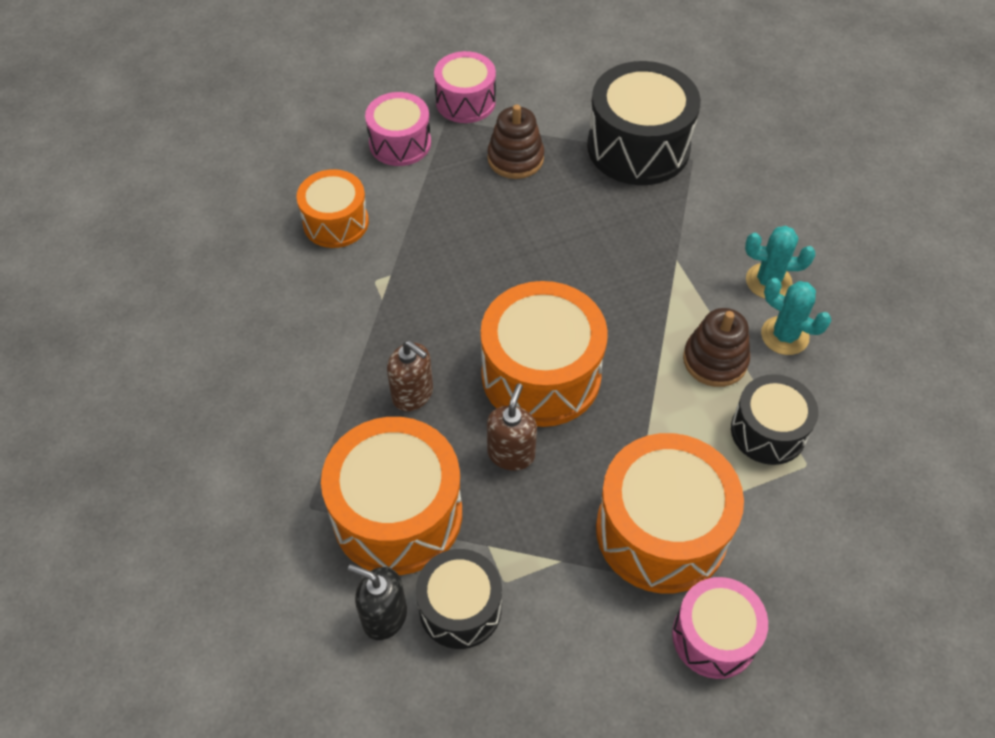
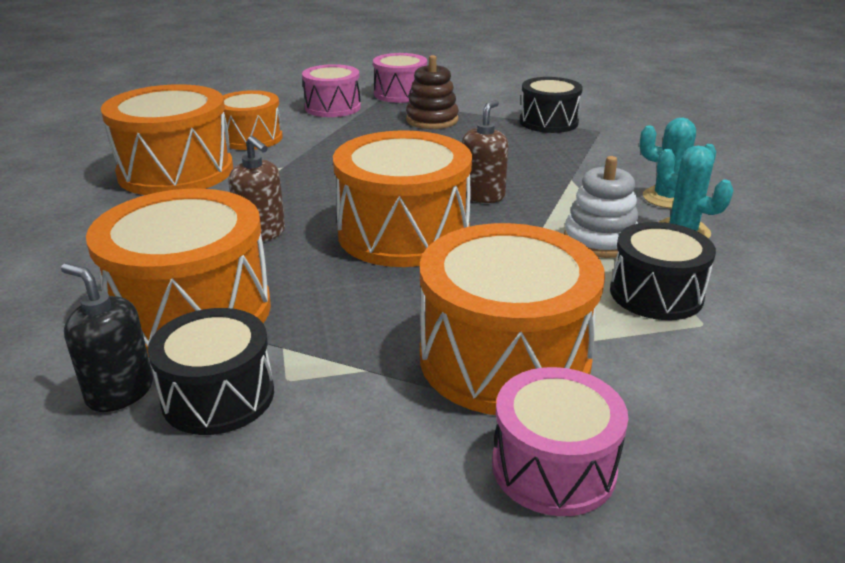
camera: 10 degrees right, 25 degrees down
(285, 299) = (176, 171): none -> orange drum
(511, 454) = (345, 281): brown soap dispenser -> brown soap dispenser (482, 195)
(638, 147) = (548, 122): black drum -> black drum, size x0.61
(715, 360) = (600, 240): brown stacking toy -> white stacking toy

